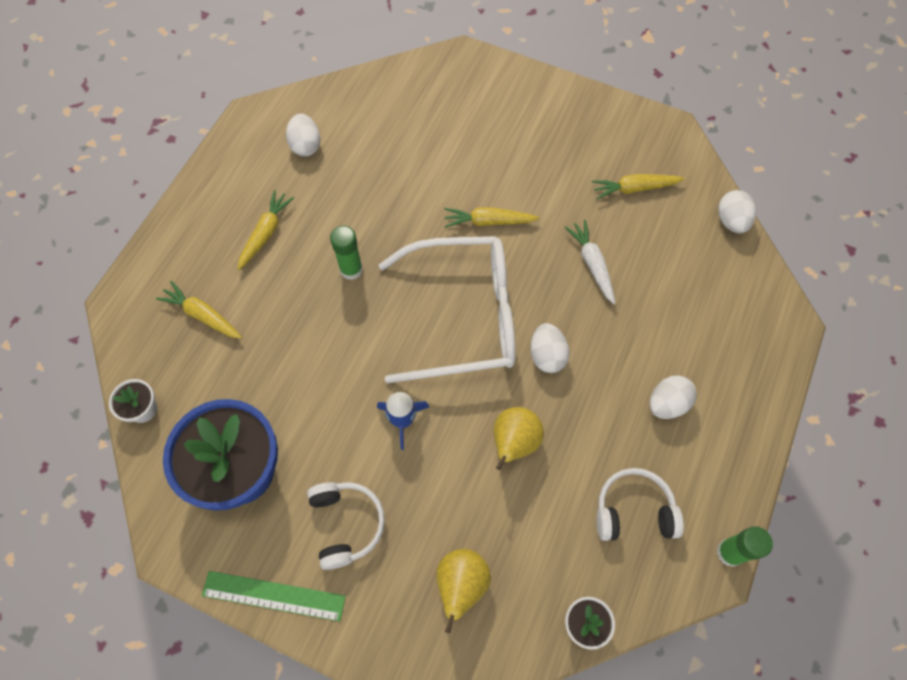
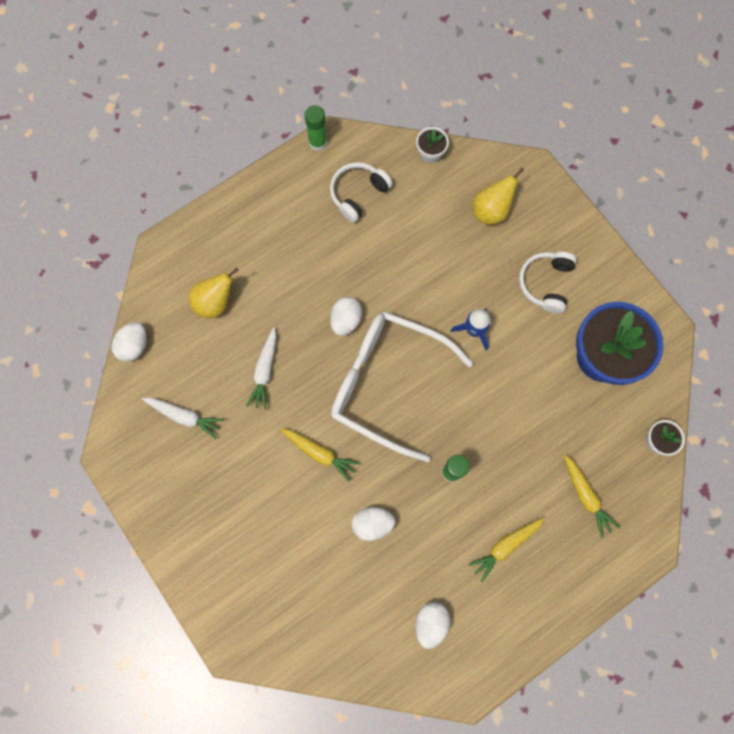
camera: 150 degrees left, 10 degrees up
(273, 596) = (611, 266): green ruler -> none
(514, 443) = (407, 274): yellow pear -> yellow pear (215, 303)
(633, 511) = (358, 194): white headphones -> white headphones turned 105 degrees clockwise
(634, 189) = (184, 416): yellow carrot -> white carrot
(667, 404) = (288, 244): white egg -> white egg (372, 524)

